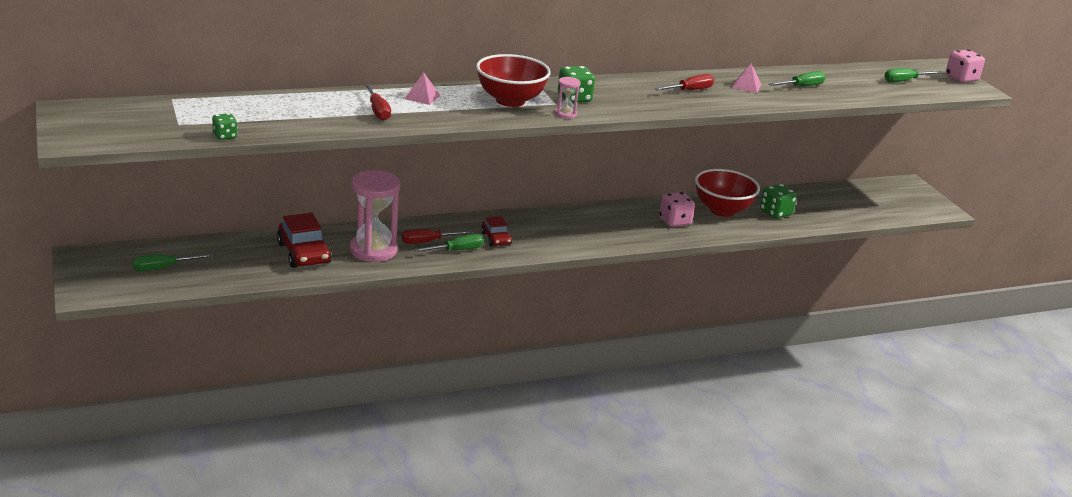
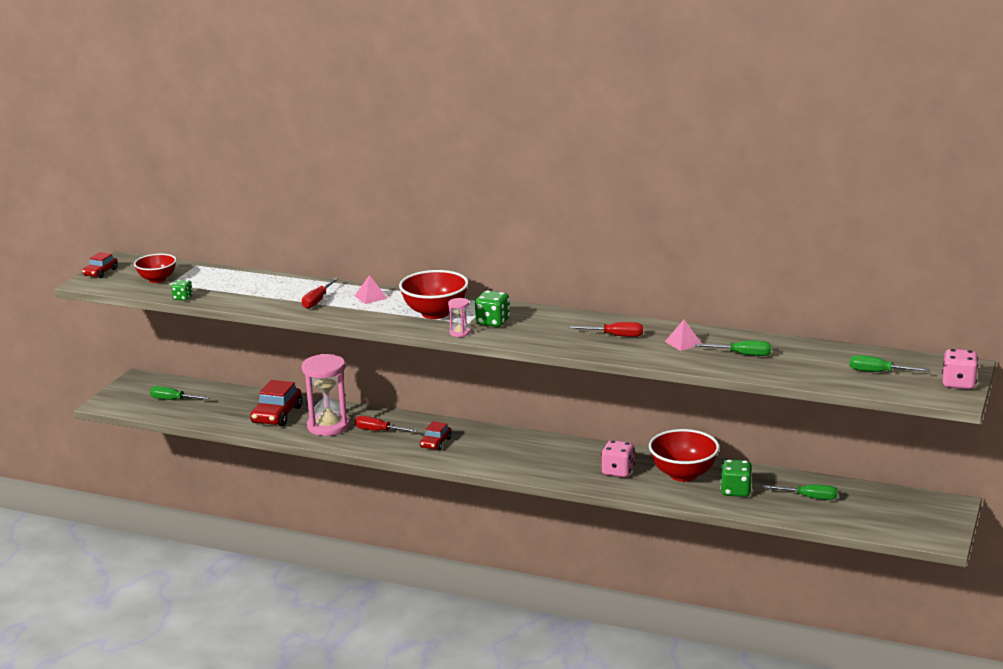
camera: 45 degrees right, 5 degrees down
(66, 127) = (100, 272): none -> red car
(155, 122) = (157, 279): none -> red bowl
(457, 250) = (390, 443): green screwdriver -> green screwdriver (809, 497)

